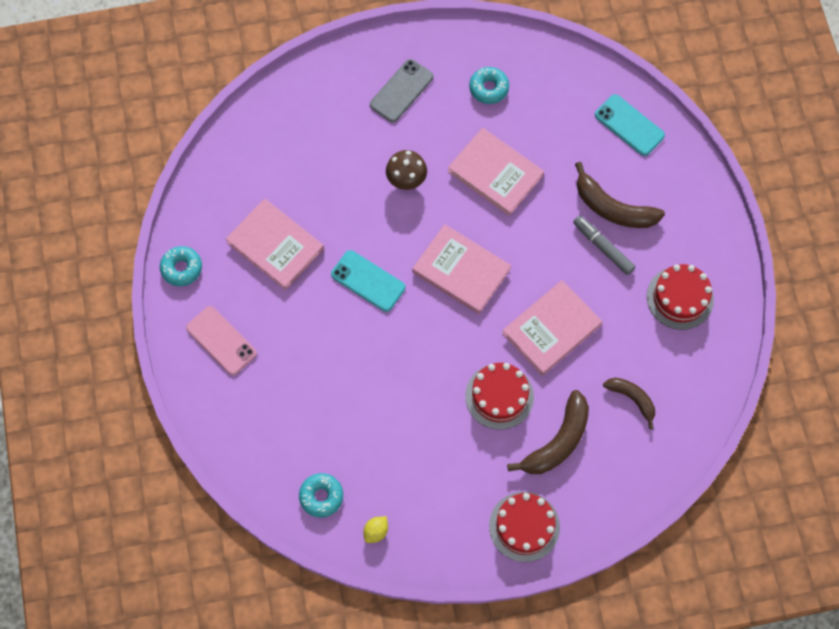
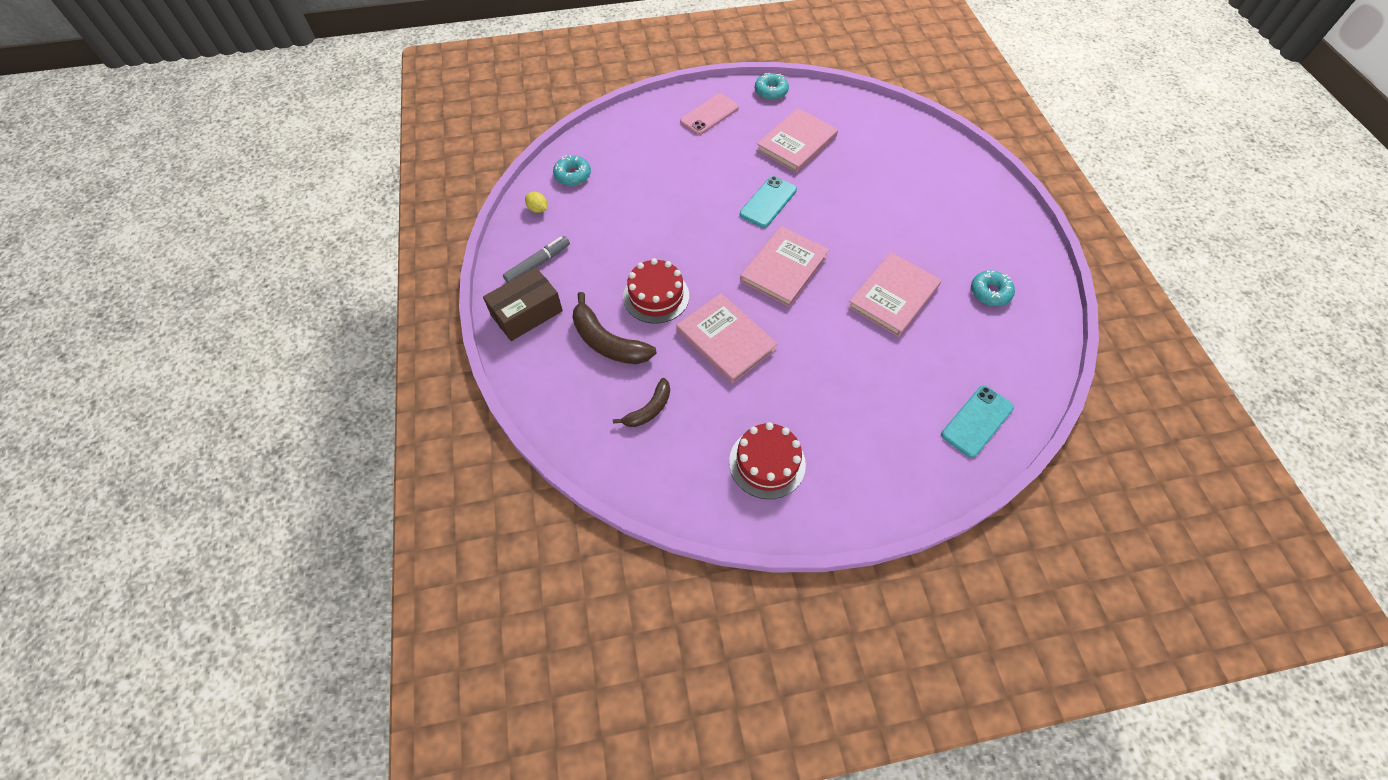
camera: 90 degrees right, 10 degrees down
(401, 91) = (968, 224): grey phone -> none
(406, 180) = (874, 228): brown mushroom -> none
(524, 526) = (527, 313): red cake -> brown box
(603, 247) = (821, 389): grey marker -> grey marker (538, 264)
(613, 208) = (870, 400): brown banana -> none

